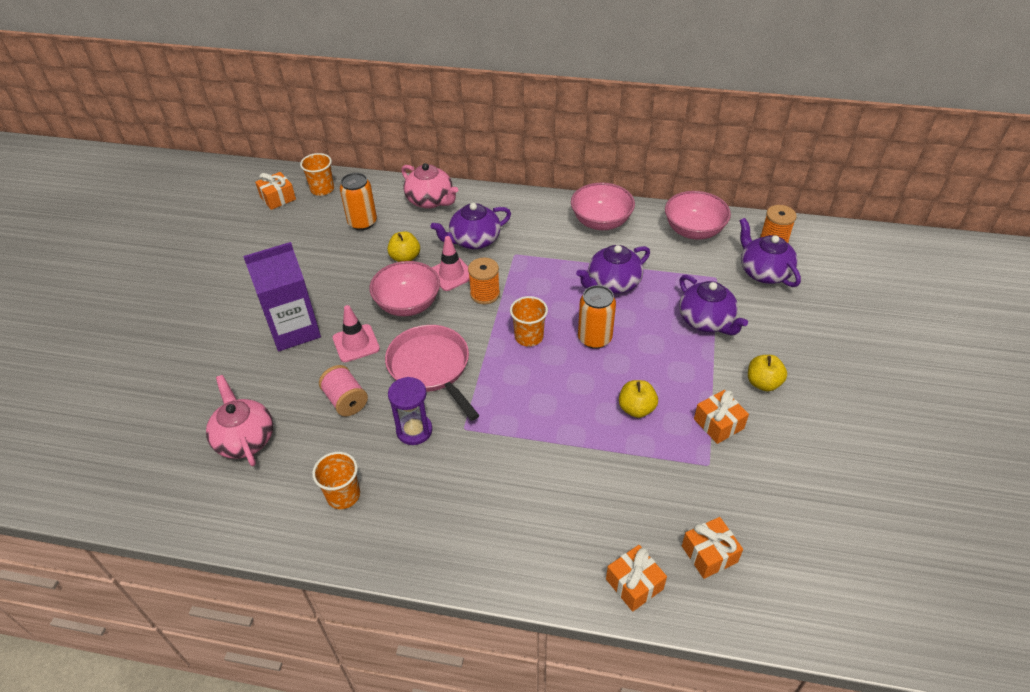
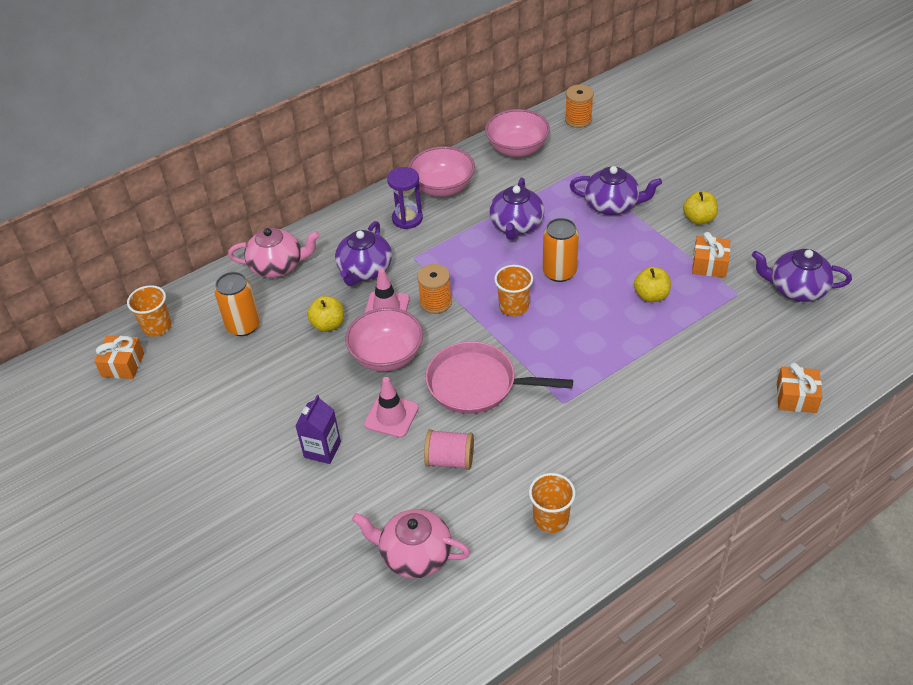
camera: 45 degrees left, 0 degrees up
(294, 330) = (322, 449): purple carton -> purple carton, size x0.57
(414, 430) = (532, 434): purple hourglass -> purple hourglass (407, 219)
(709, 554) = (808, 344): orange gift -> none
(763, 272) = (601, 146): purple teapot -> purple teapot (796, 289)

